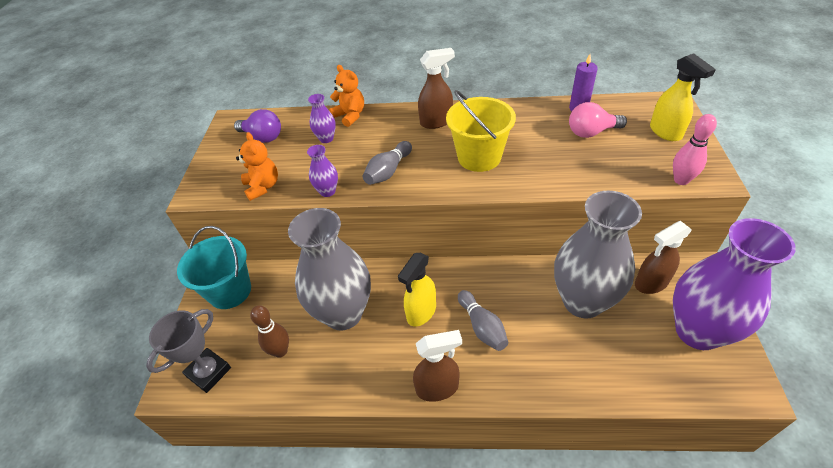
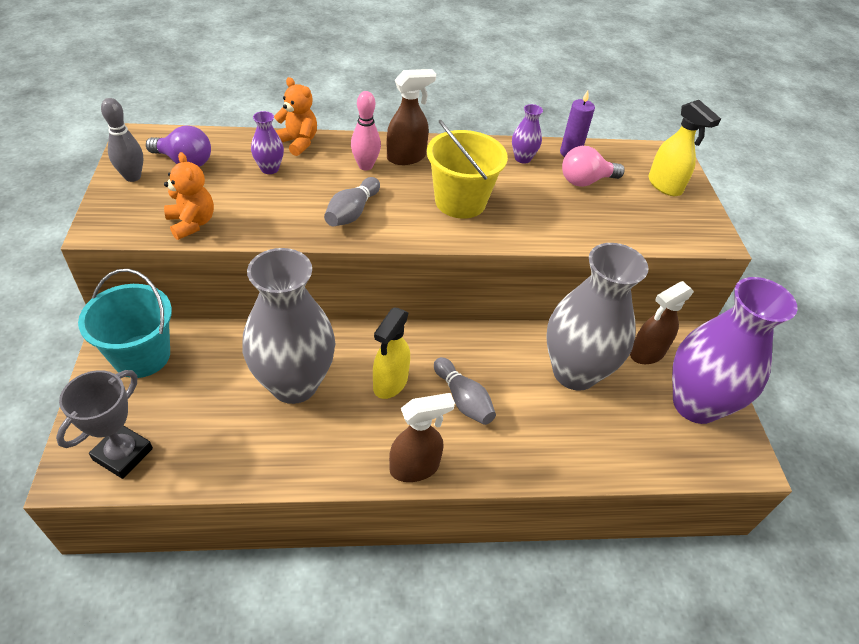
camera: 15 degrees left, 0 degrees up
(223, 152) = (132, 177): none -> grey bowling pin
(280, 351) = (216, 428): brown bowling pin -> none
(327, 191) = (278, 233): purple vase -> purple vase (522, 158)
(681, 180) = (682, 239): pink bowling pin -> pink bowling pin (365, 166)

